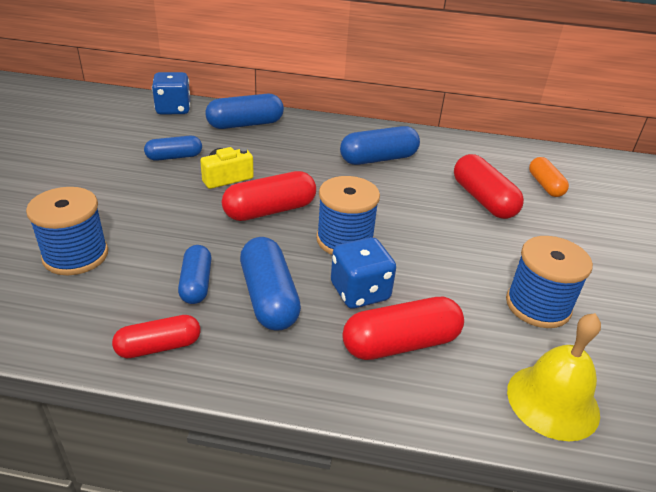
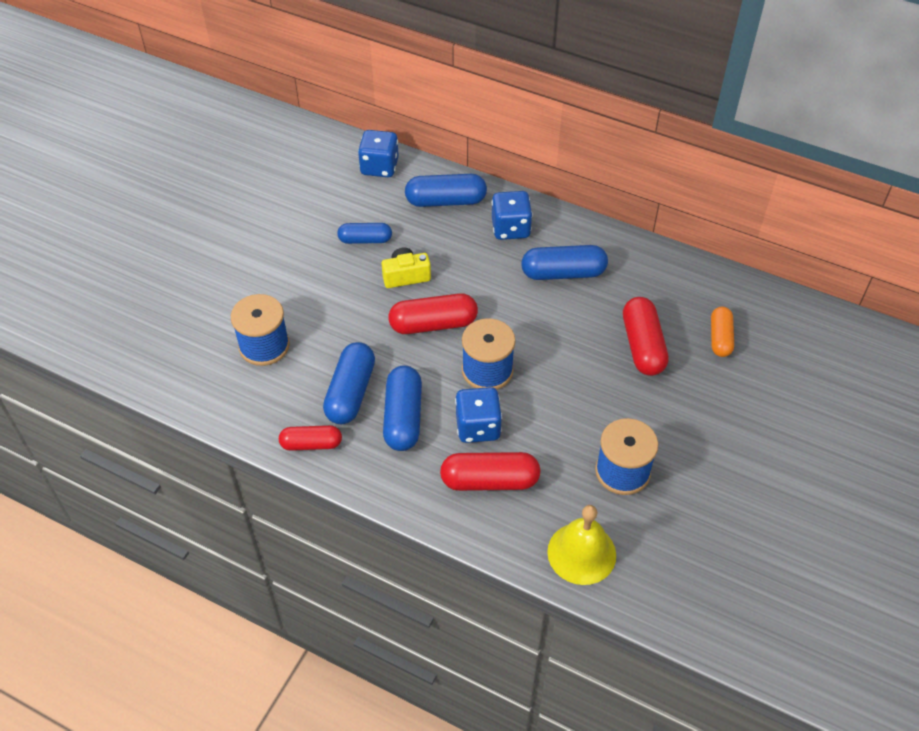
camera: 20 degrees right, 15 degrees up
(196, 284) = (350, 392): blue capsule -> blue capsule, size x1.54
(314, 136) = (510, 228): none -> blue dice

